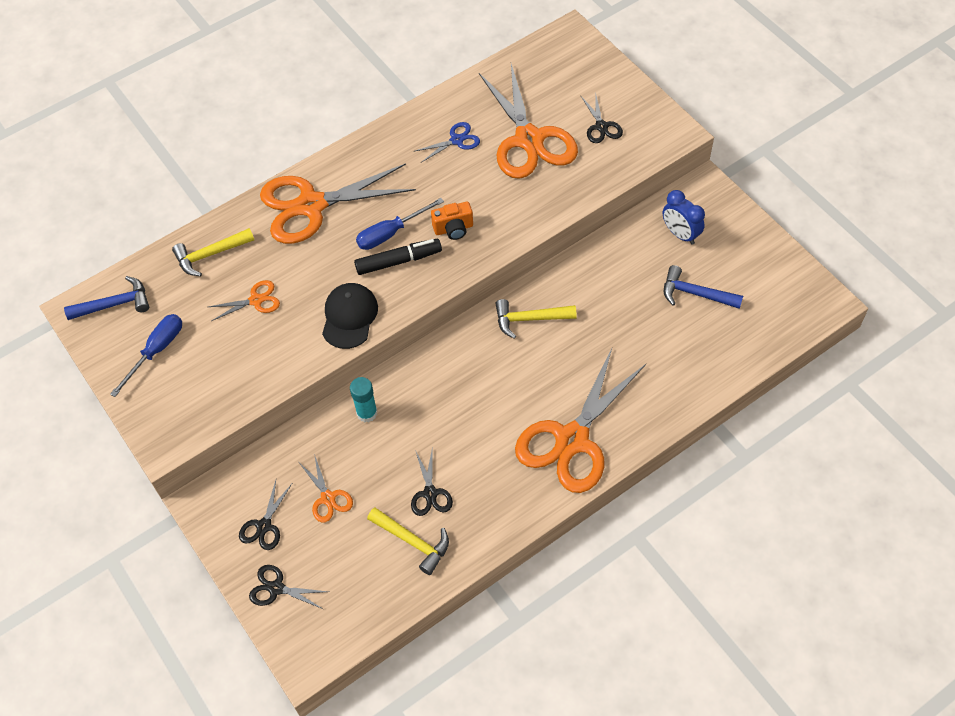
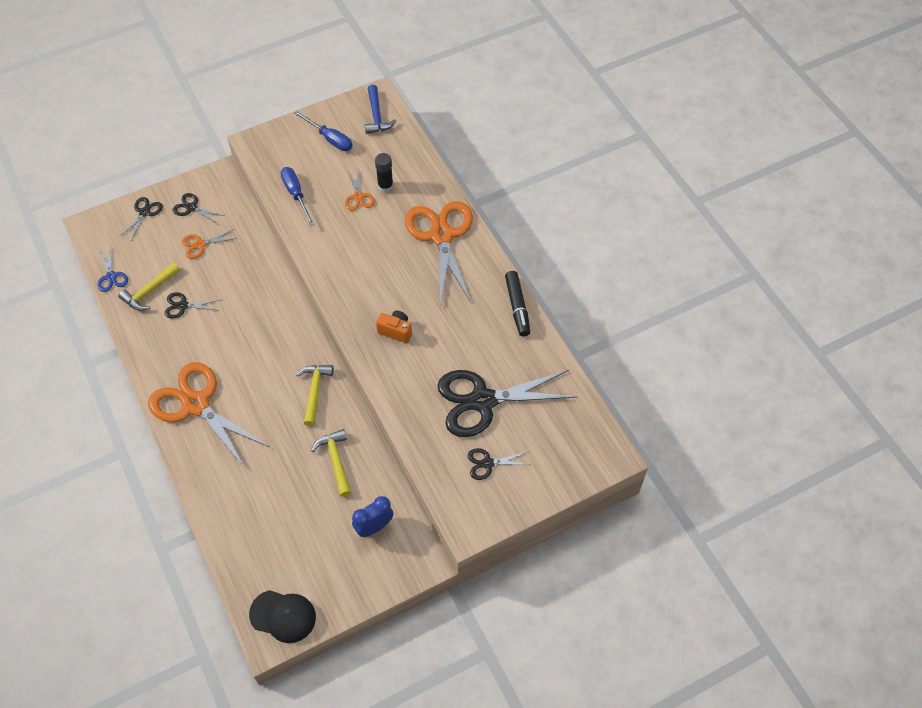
camera: 95 degrees right, 0 degrees up
(210, 255) = (408, 171): yellow hammer -> yellow hammer (336, 461)
(237, 274) = (385, 186): none -> black glue stick
(349, 317) = (327, 253): black cap -> black cap (283, 616)
(367, 413) = (261, 273): turquoise glue stick -> none
(390, 233) = (401, 286): blue screwdriver -> blue screwdriver (296, 194)
(398, 261) = (372, 289): black marker -> black marker (517, 307)
(453, 229) = (395, 331): orange camera -> orange camera turned 120 degrees clockwise
(456, 140) = (492, 344): blue scissors -> blue scissors (111, 276)
(529, 139) = (482, 401): orange scissors -> black scissors
(695, 294) = (307, 525): blue hammer -> none

